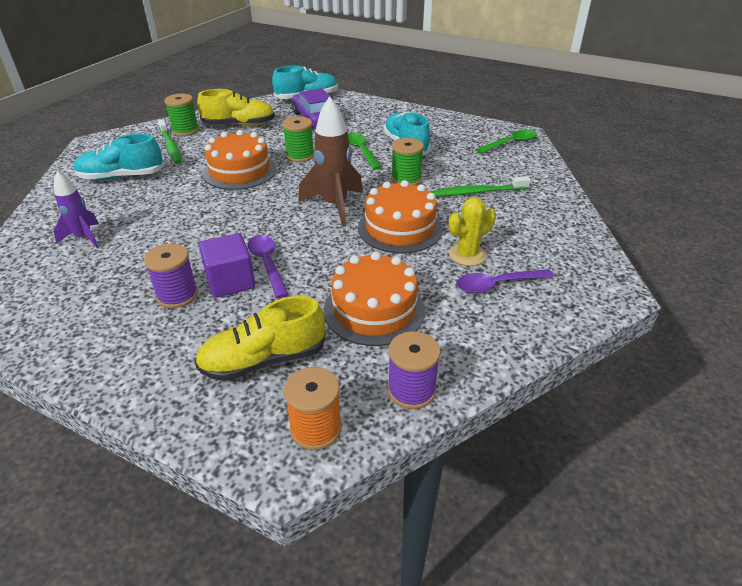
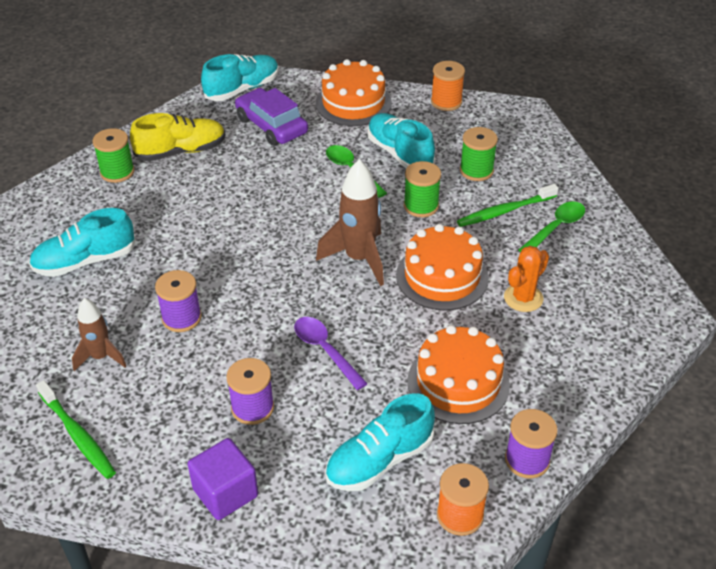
camera: 15 degrees left, 5 degrees up
(84, 238) = (101, 357): purple rocket -> brown rocket
(166, 222) = (181, 318): none -> purple spool
(171, 146) = (115, 202): green toothbrush -> green toothbrush (78, 435)
(230, 282) = (298, 380): purple cube -> purple cube (225, 492)
(239, 171) = (224, 227): orange cake -> orange cake (353, 103)
(264, 360) = (379, 460): yellow shoe -> turquoise shoe
(300, 155) = (283, 190): green spool -> green spool (476, 170)
(459, 121) = (446, 102): none -> orange spool
(467, 255) = (523, 298): yellow cactus -> orange cactus
(497, 285) = (564, 329): purple spoon -> none
(510, 143) = (516, 130): green spoon -> green spoon (555, 228)

